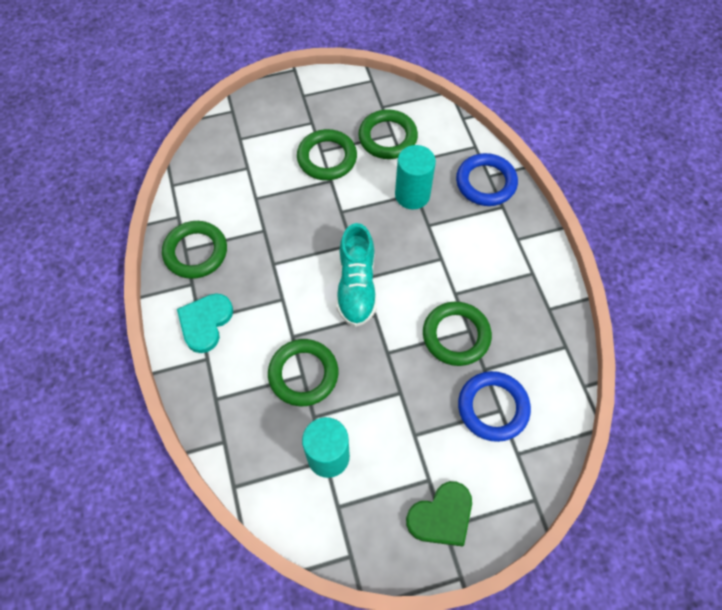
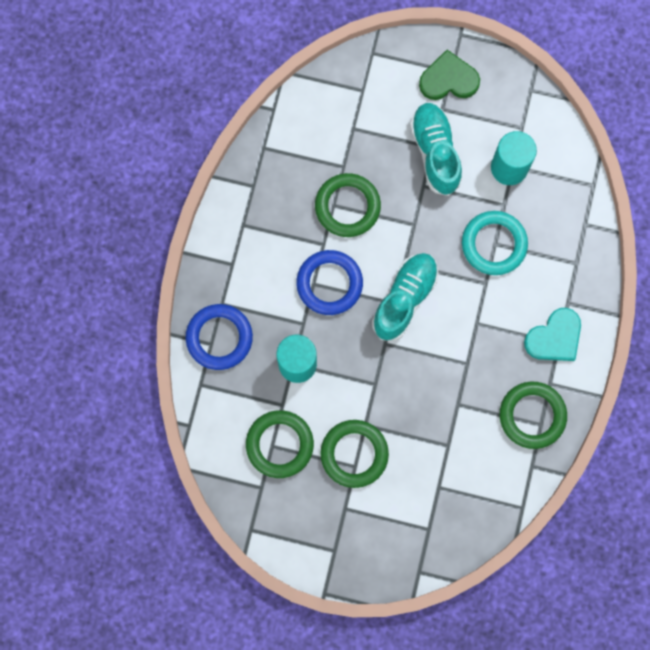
camera: 150 degrees left, 15 degrees up
(303, 374) = (494, 244): green ring -> turquoise ring
(408, 431) = (435, 152): none -> turquoise shoe
(493, 407) = (357, 133): blue ring -> blue ring (329, 283)

